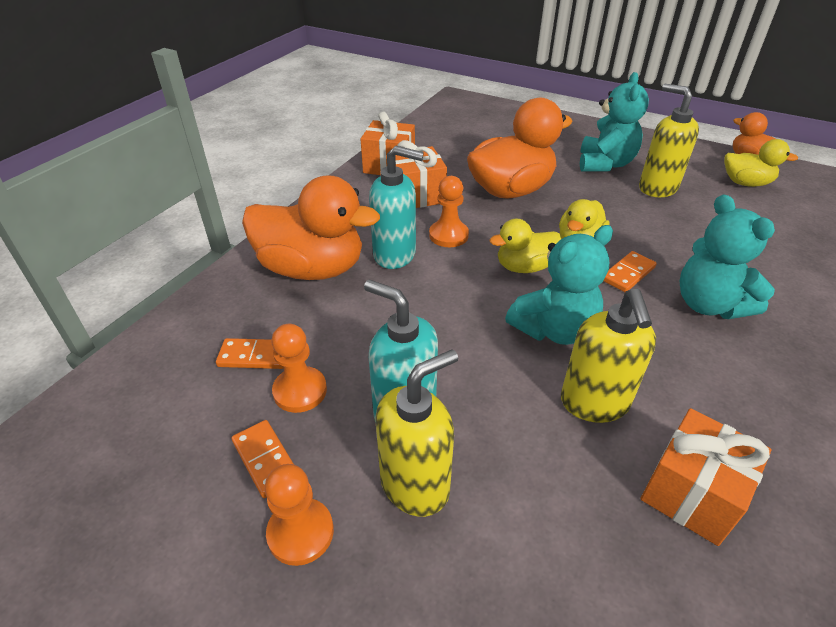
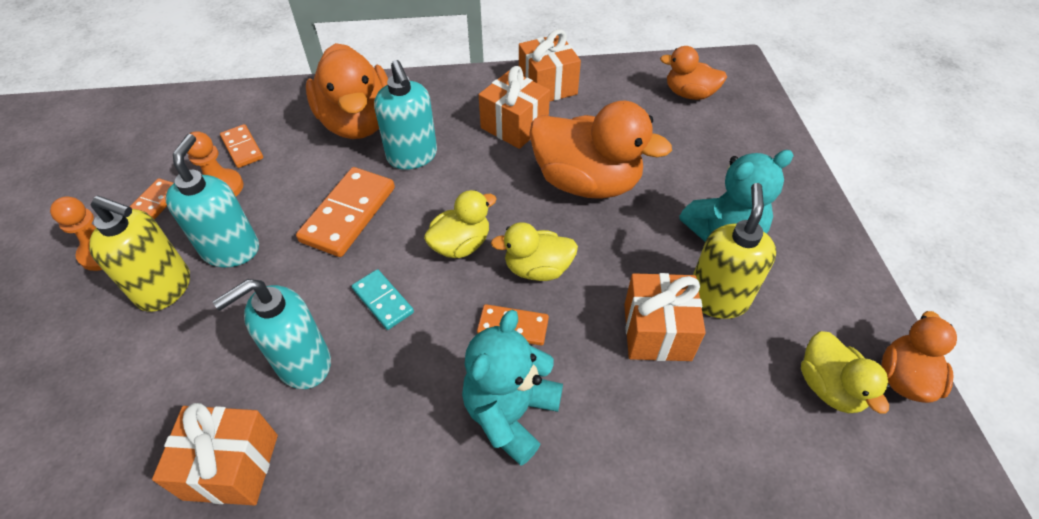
camera: 55 degrees right, 10 degrees up
(430, 314) = (348, 214): none -> orange domino
(448, 235) = (468, 174): orange pawn -> none
(466, 123) = (689, 94): none -> orange duck
(524, 267) = (461, 244): yellow duck -> yellow duck turned 105 degrees clockwise
(554, 329) = (383, 301): turquoise teddy bear -> turquoise domino
(594, 403) = (303, 363): yellow soap dispenser -> turquoise soap dispenser
(671, 219) = (657, 332): none -> orange gift

